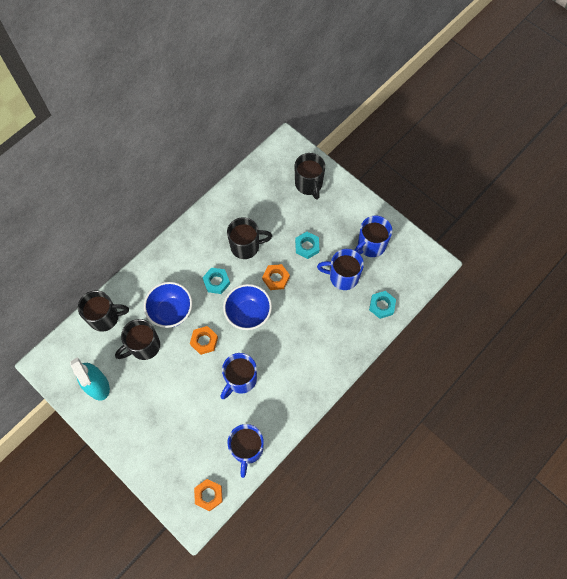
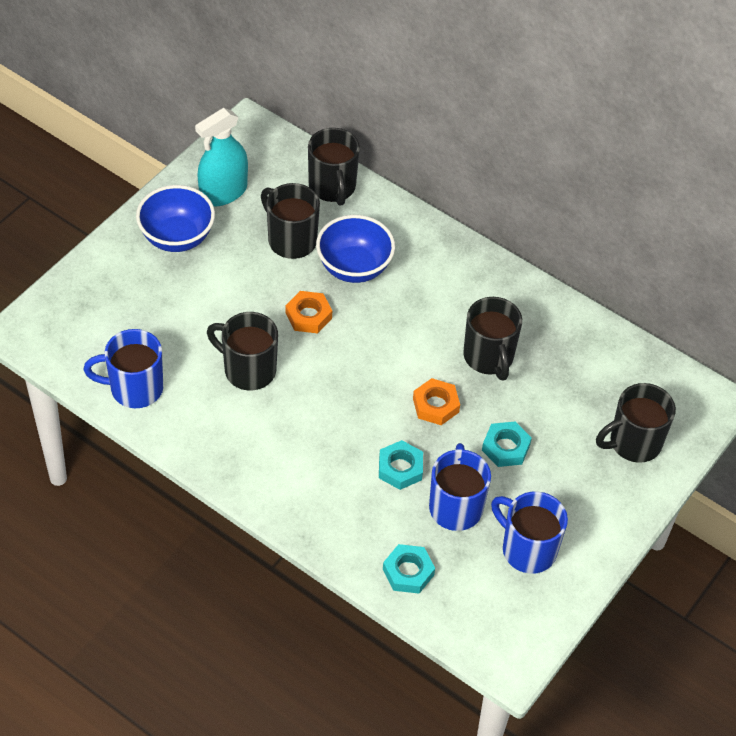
camera: 80 degrees right, 15 degrees down
(208, 495) = (61, 345): orange nut -> none
(216, 282) = (415, 322): turquoise nut -> turquoise nut (400, 468)
(240, 379) = (248, 370): blue mug -> black mug
(248, 314) = (364, 371): blue bowl -> blue bowl (177, 237)

